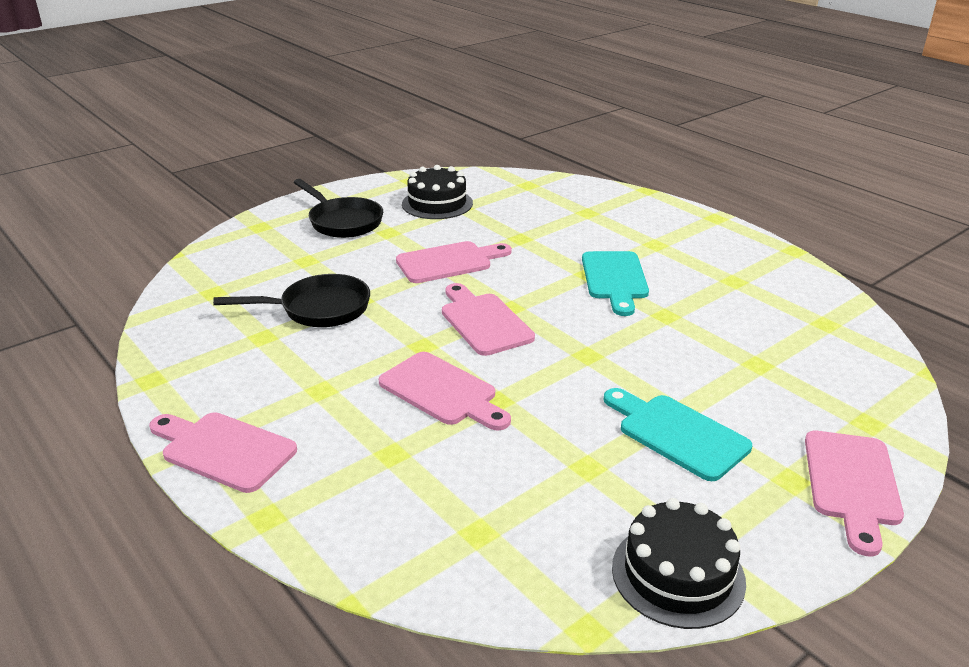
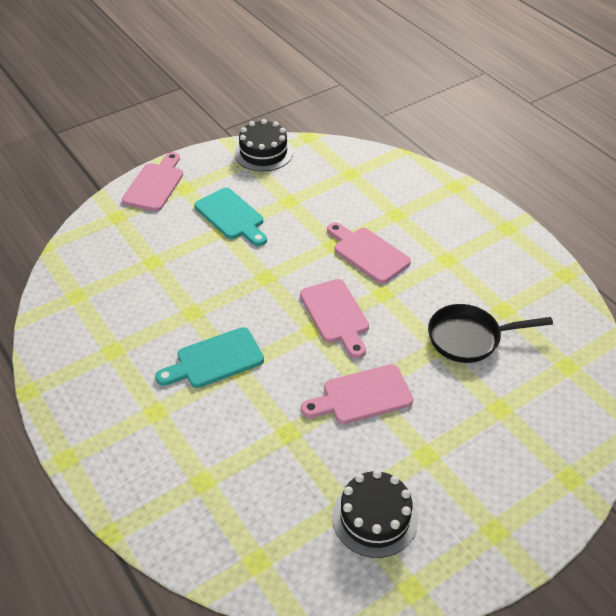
camera: 175 degrees left, 15 degrees up
(223, 450) = (493, 222): pink cutting board -> none
(343, 221) = (480, 482): black pan -> none
(615, 279) = (215, 360): turquoise cutting board -> turquoise cutting board turned 120 degrees counterclockwise

